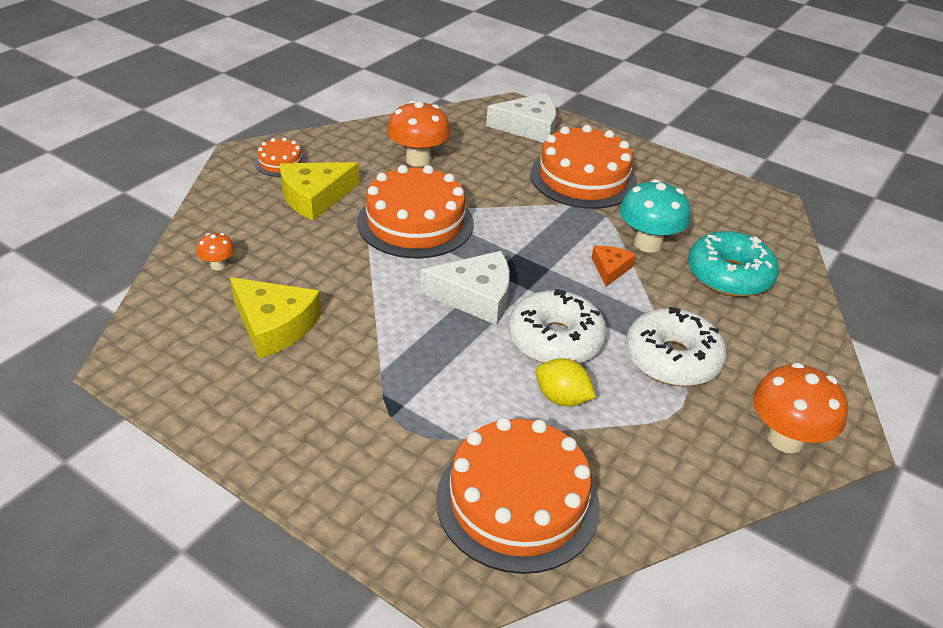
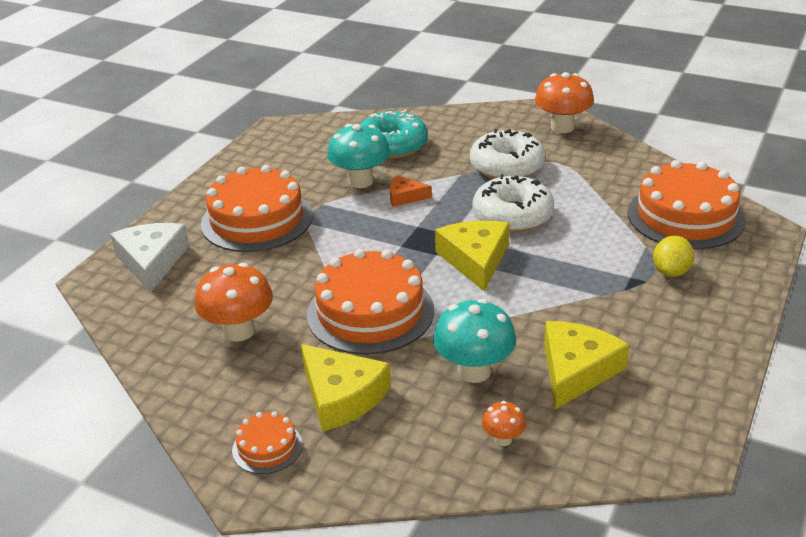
camera: 95 degrees left, 5 degrees down
(307, 265) = (474, 371): none -> turquoise mushroom
(476, 296) = (475, 260): white cheese -> yellow cheese
(562, 398) = (576, 207): yellow lemon -> yellow lemon (671, 272)

